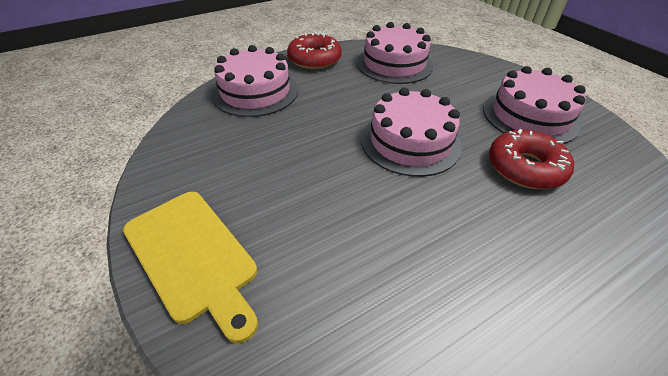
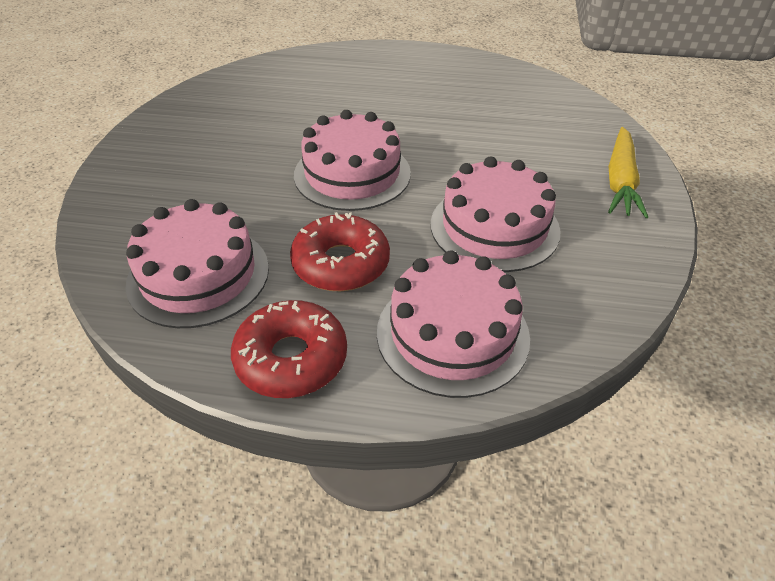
camera: 140 degrees left, 0 degrees up
(193, 256) = (620, 181): yellow cutting board -> yellow carrot
(525, 168) = (298, 116): red donut -> red donut (341, 264)
(530, 116) = (206, 140): pink cake -> pink cake (494, 227)

